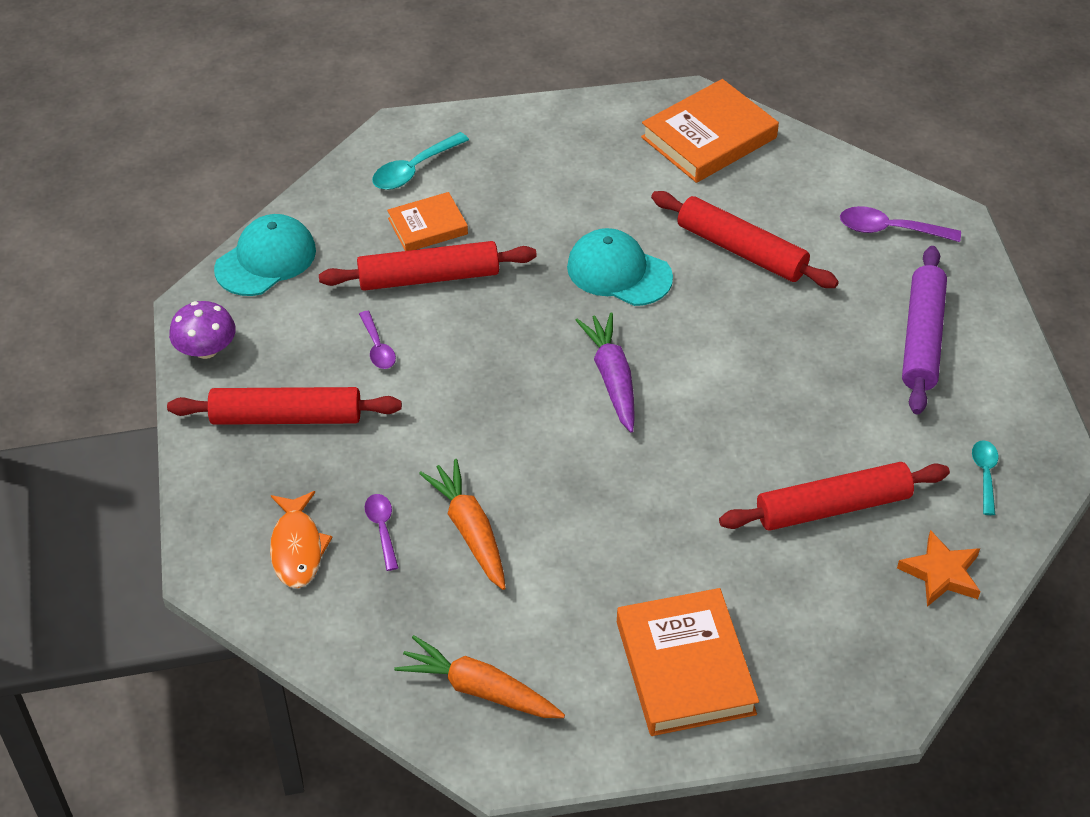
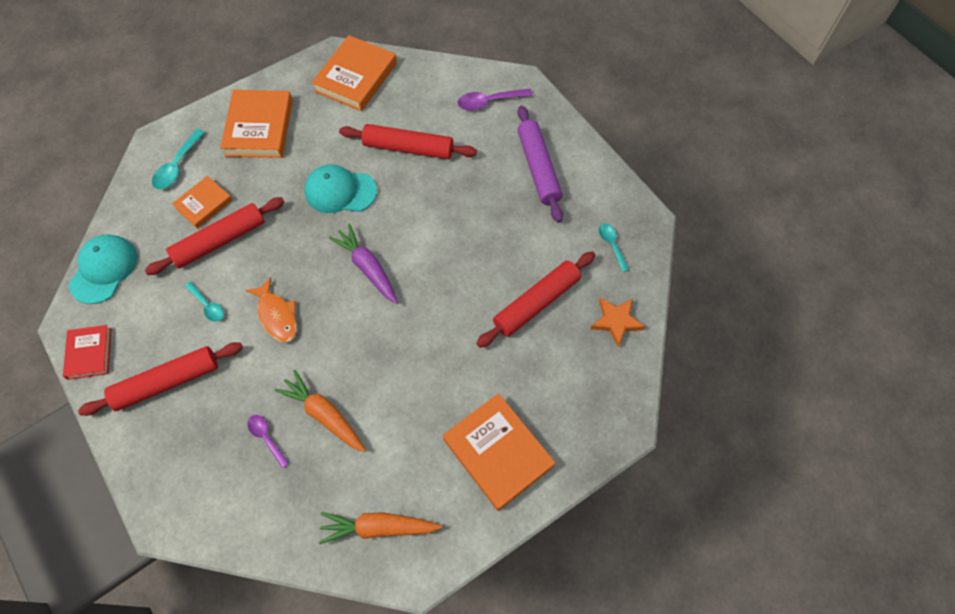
camera: 25 degrees left, 15 degrees up
(206, 349) = (90, 353): purple mushroom -> red book
(297, 548) = (215, 477): orange fish -> orange fish (277, 315)
(377, 347) = (207, 305): purple spoon -> turquoise spoon
(544, 158) = (259, 127): none -> orange book

